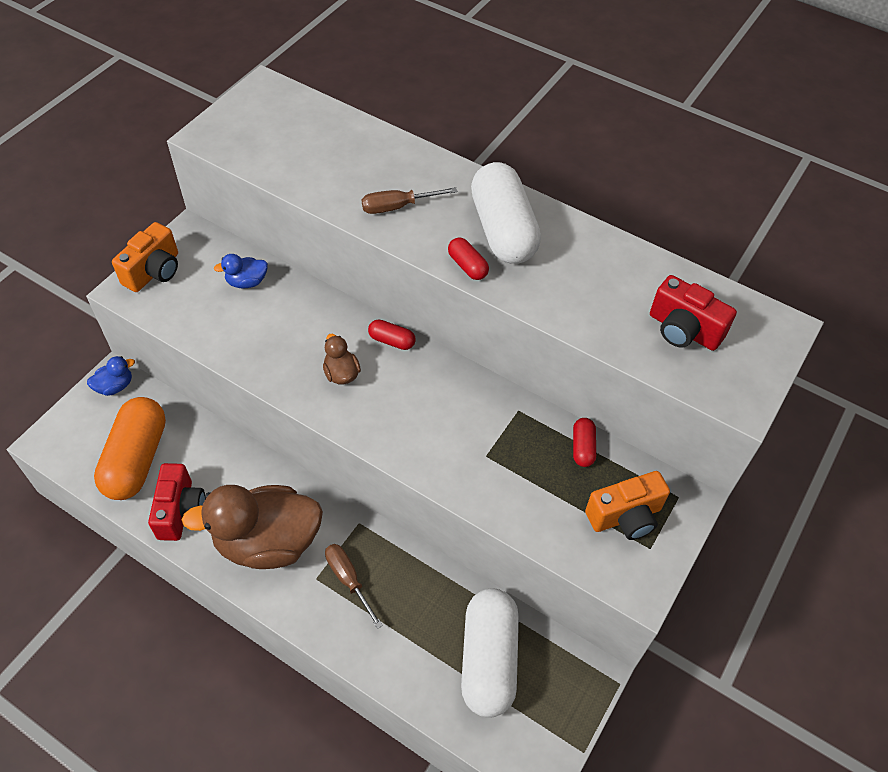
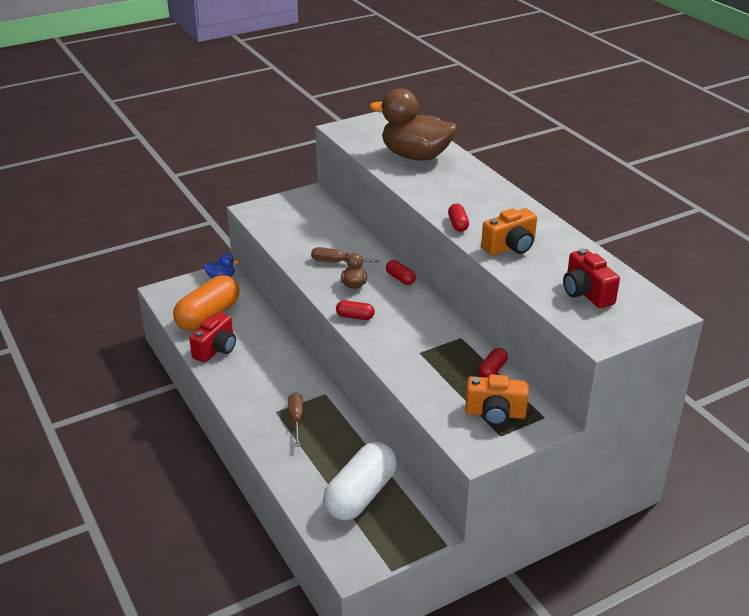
camera: 30 degrees right, 20 degrees down
(154, 271) = (275, 206): orange camera -> orange camera (510, 247)
(247, 282) = (328, 225): blue duck -> none
(268, 542) = (258, 383): brown duck -> brown duck (415, 156)
(375, 428) = (355, 317): none -> red capsule
(398, 207) = (435, 187): brown screwdriver -> brown screwdriver (336, 262)
(502, 230) = (497, 214): white capsule -> none

